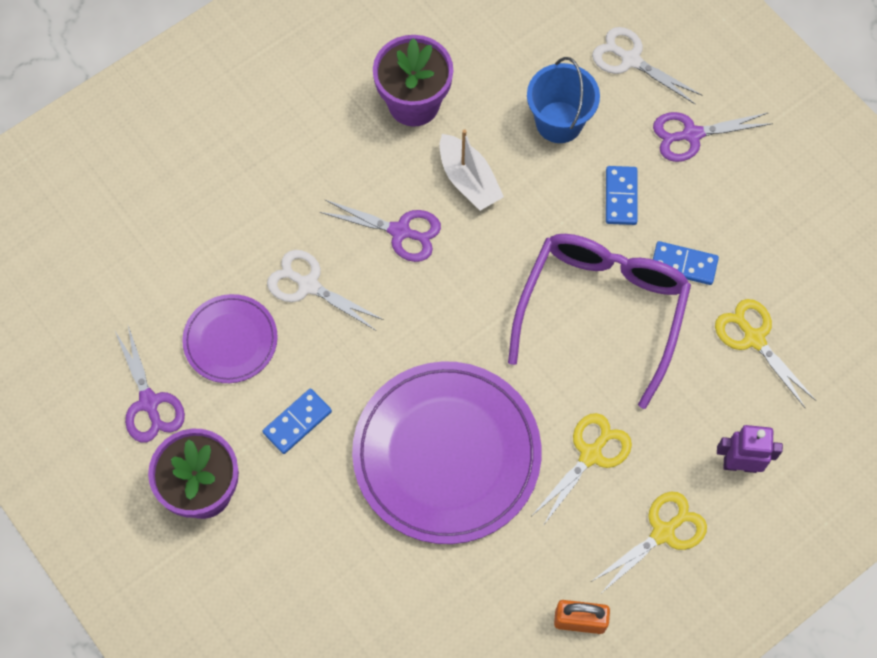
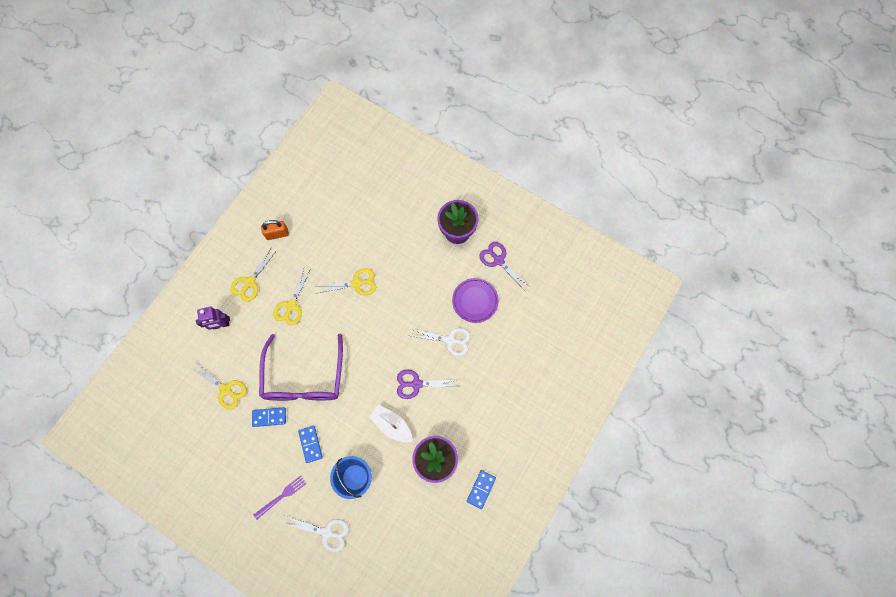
camera: 160 degrees right, 5 degrees up
(297, 422) = (429, 274): blue domino -> blue domino (481, 489)
(446, 454) = (356, 283): purple plate -> yellow scissors
(691, 134) = (282, 496): purple scissors -> purple fork

